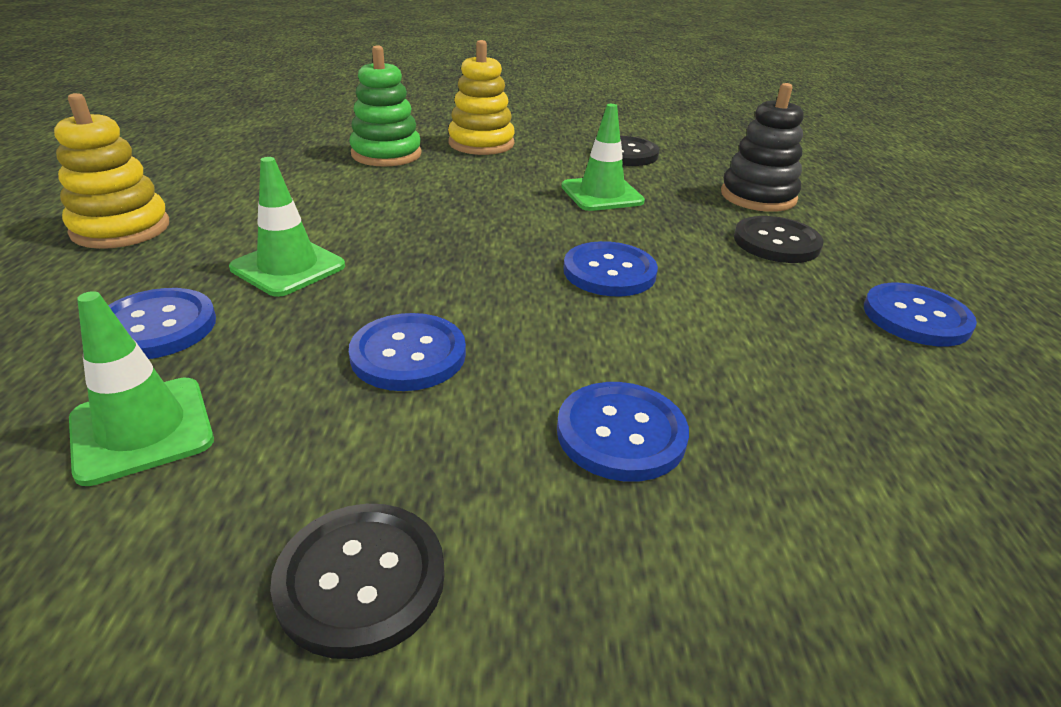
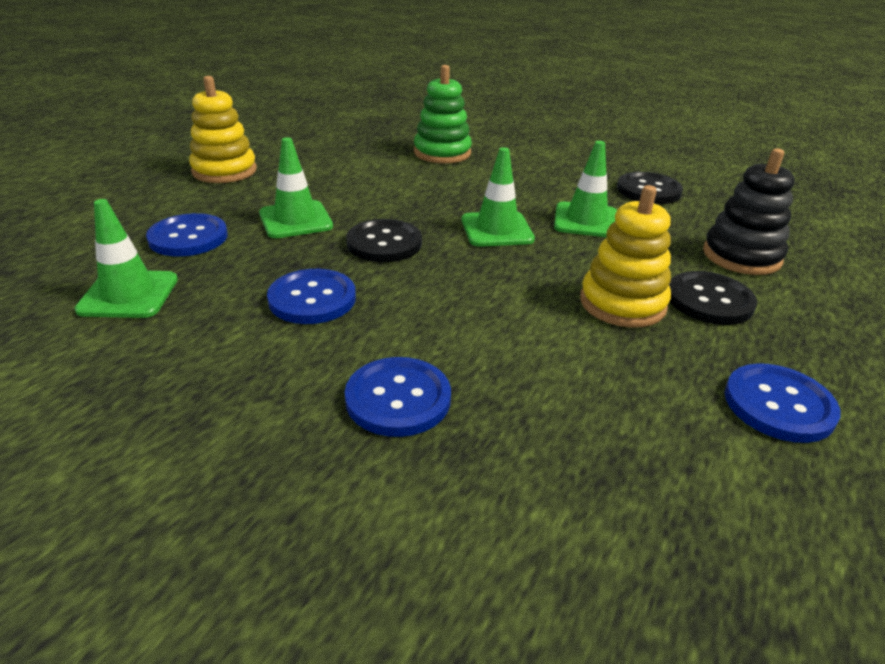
camera: 30 degrees right, 0 degrees up
(361, 580) = (155, 418): black button -> black button (384, 243)
(481, 143) = (526, 158): yellow stacking toy -> yellow stacking toy (622, 303)
(529, 223) = (497, 230): none -> green traffic cone
(609, 272) = (521, 283): blue button -> none

